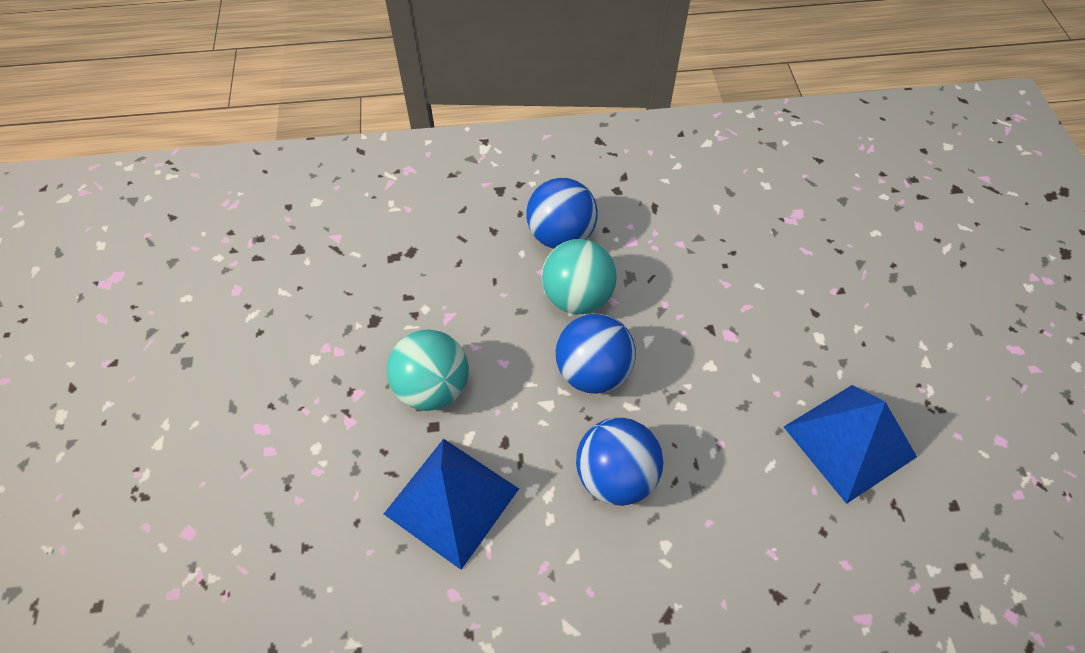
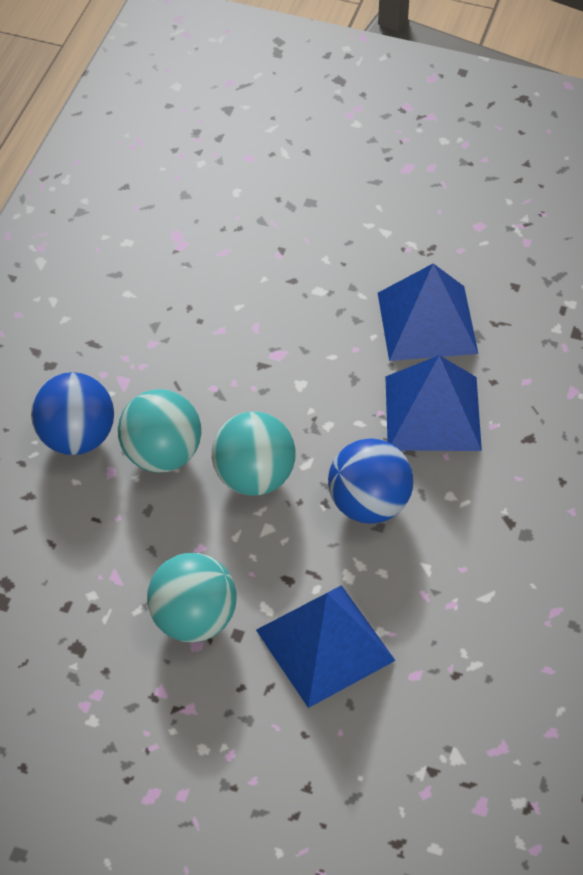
camera: 65 degrees left, 5 degrees down
(593, 372) = (254, 477): blue ball -> turquoise ball
(750, 489) = (432, 412): none -> blue pyramid

